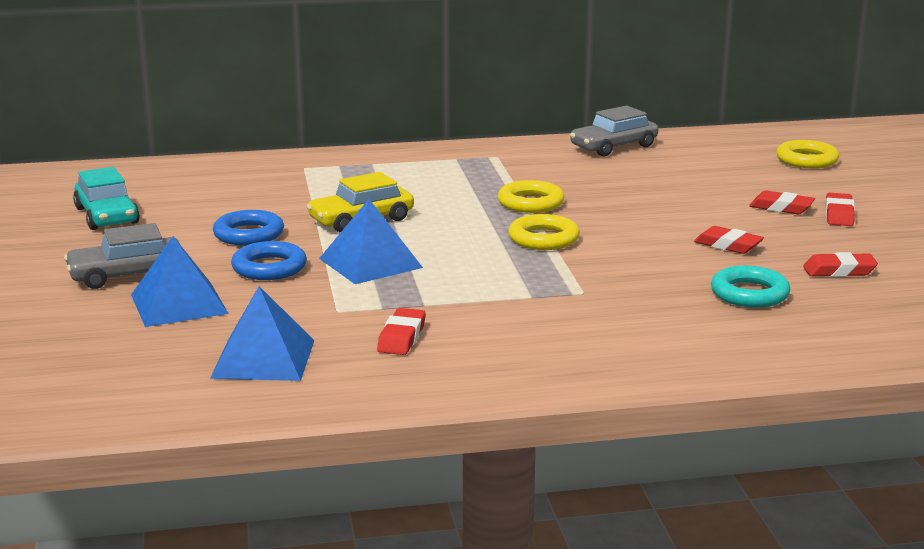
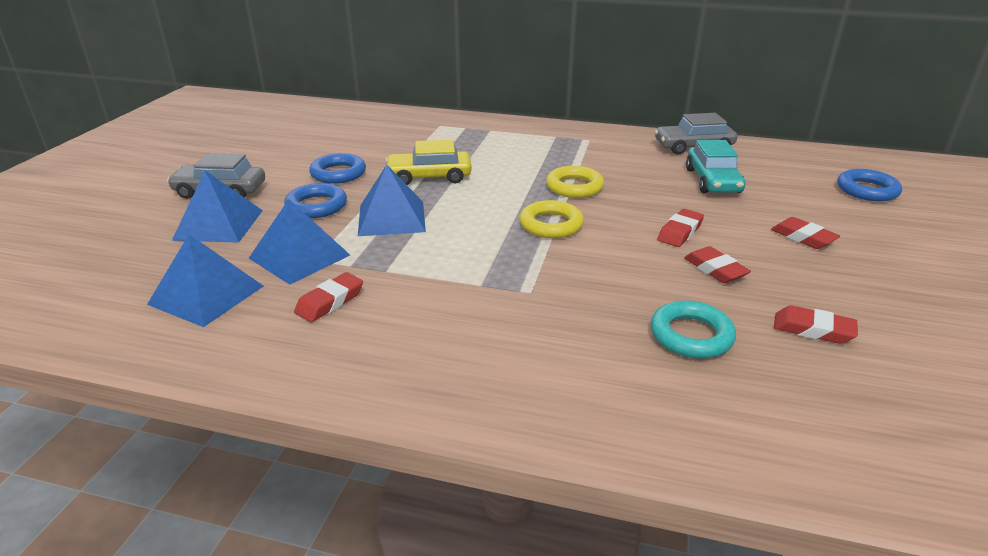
camera: 25 degrees right, 10 degrees up
(107, 216) = (270, 140): turquoise car -> turquoise car (712, 181)
(316, 311) = (299, 256): none -> blue pyramid
(807, 160) = (867, 190): yellow ring -> blue ring
(839, 215) = (860, 258): red eraser -> red eraser (680, 232)

